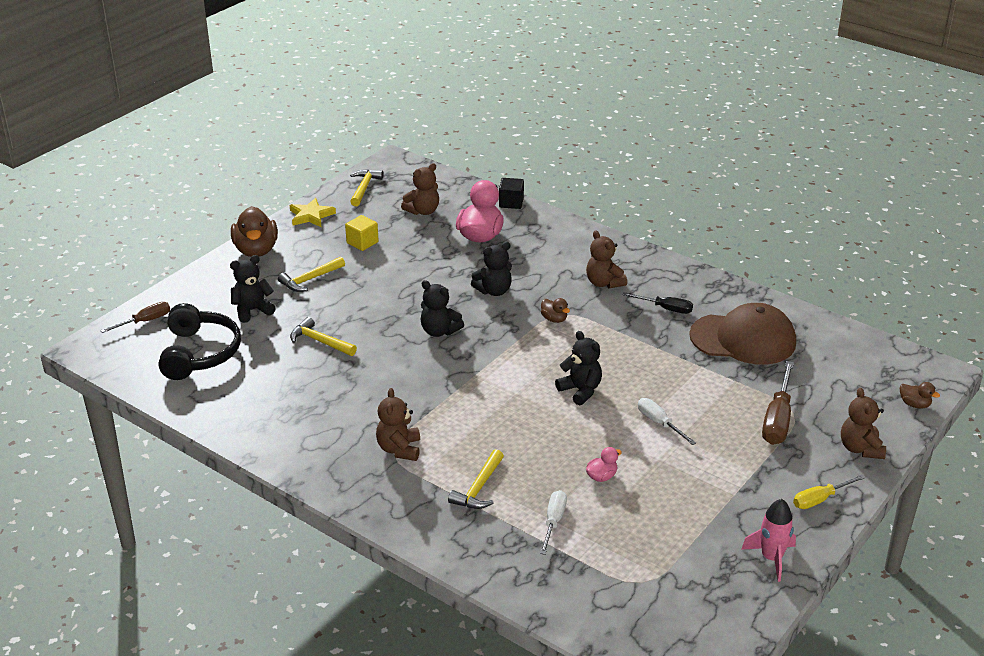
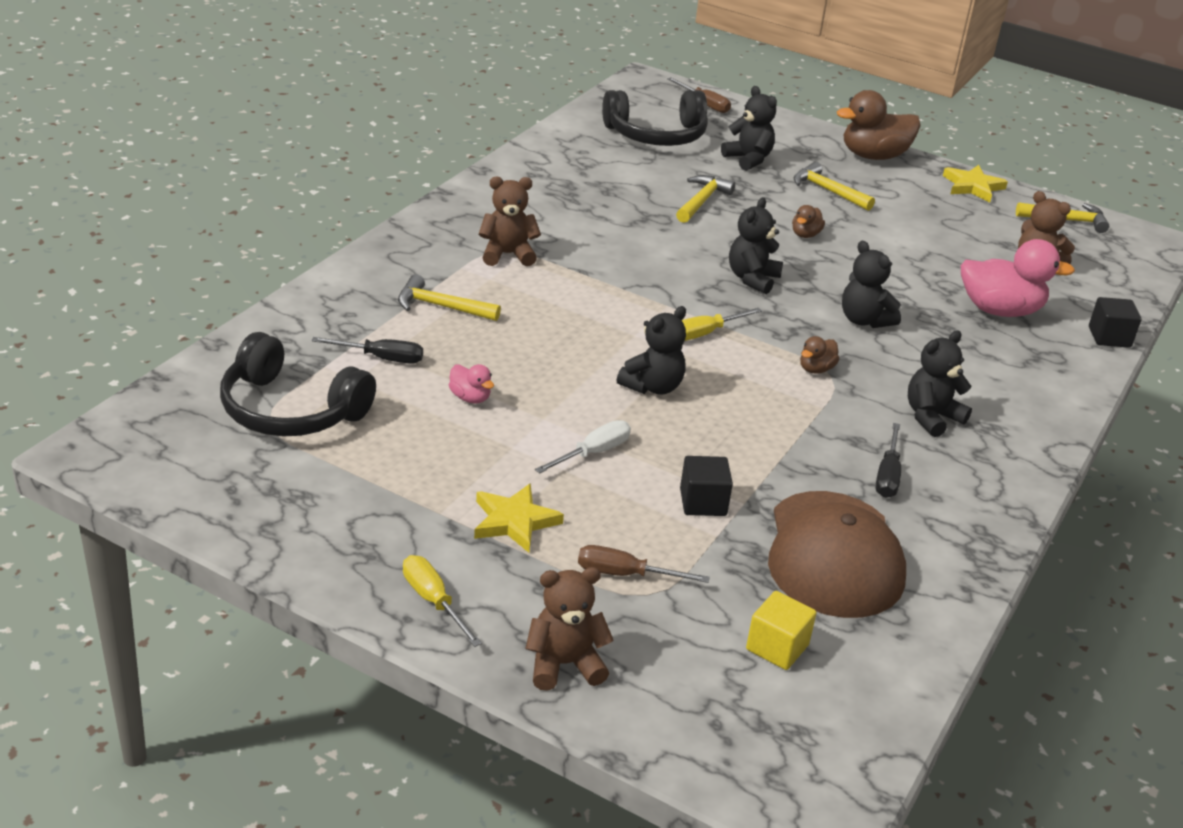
camera: 80 degrees right, 0 degrees up
(362, 242) = (930, 222): yellow cube -> yellow cube (777, 647)
(512, 360) = (705, 333): none -> yellow screwdriver
(553, 522) = (381, 358): white screwdriver -> black screwdriver
(604, 283) = (931, 417): brown teddy bear -> black teddy bear
(627, 570) = (290, 410): none -> black headphones
(704, 382) = (703, 502): none -> black cube
(736, 462) = (514, 521): none -> yellow star
(771, 558) = (305, 537): pink rocket -> none
(778, 419) = (625, 574): brown screwdriver -> brown screwdriver, size x0.62
(914, 404) = (704, 756): brown duck -> brown duck (805, 235)

